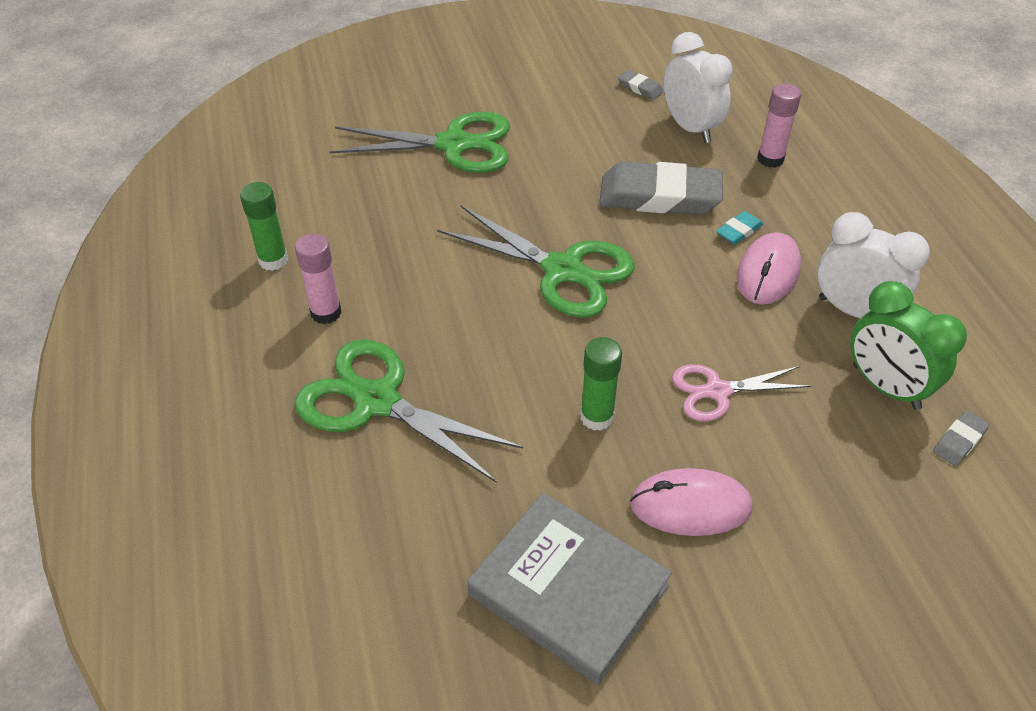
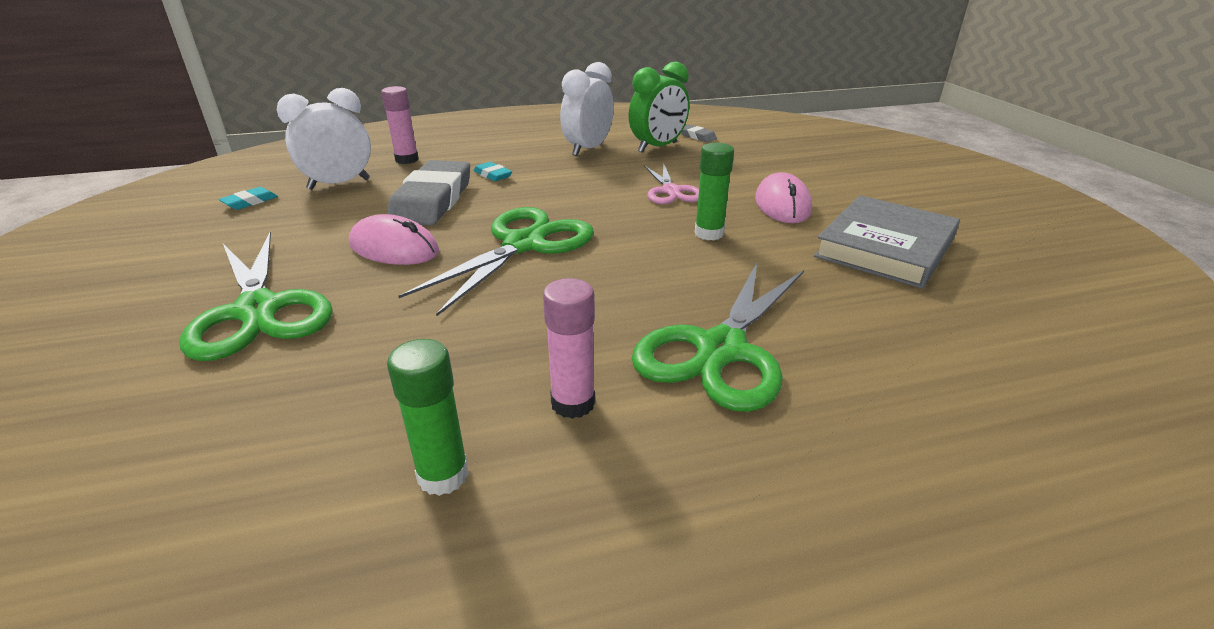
camera: 90 degrees left, 15 degrees down
(454, 145) = (258, 311): green scissors -> green scissors turned 150 degrees clockwise
(640, 88) = (250, 202): grey eraser -> turquoise eraser
(768, 272) = (544, 169): pink mouse -> pink mouse (394, 248)

